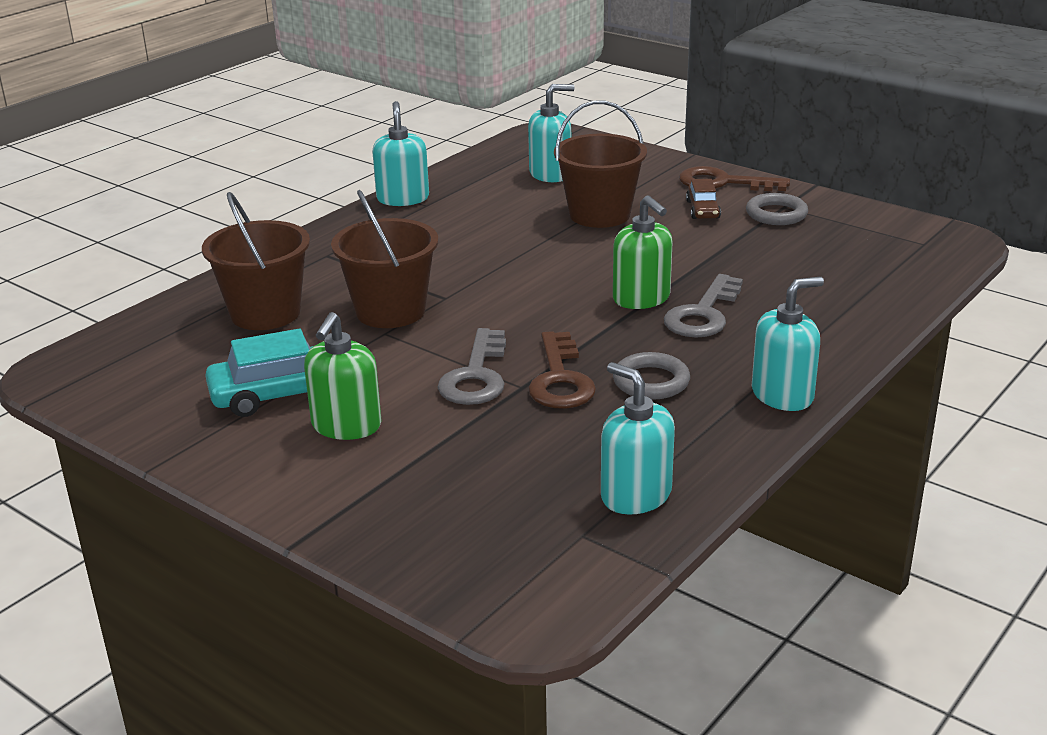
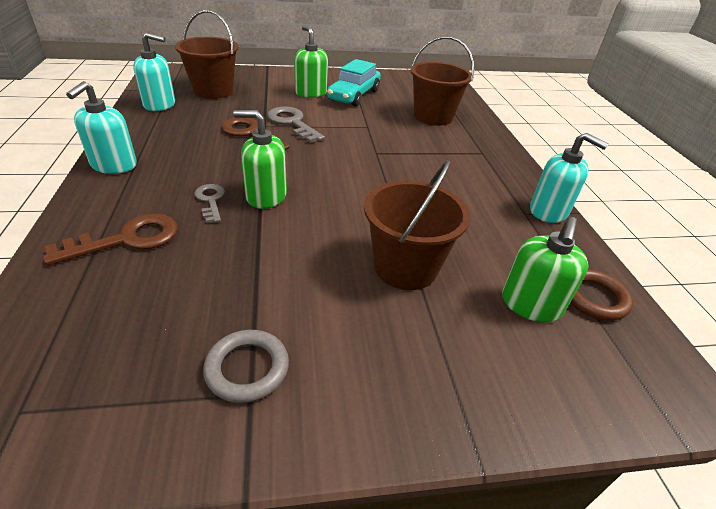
camera: 130 degrees right, 10 degrees up
(390, 311) = (386, 136): brown bucket -> brown bucket (213, 91)
(501, 162) = (593, 298): none -> brown ring
(550, 174) = (530, 305): turquoise soap dispenser -> green soap dispenser
(651, 381) = (201, 148): grey ring -> none
(703, 210) = (331, 329): brown car -> none
(703, 314) = (210, 200): grey key -> grey key, size x0.62
(723, 183) = (366, 407): brown key -> brown key (127, 239)

